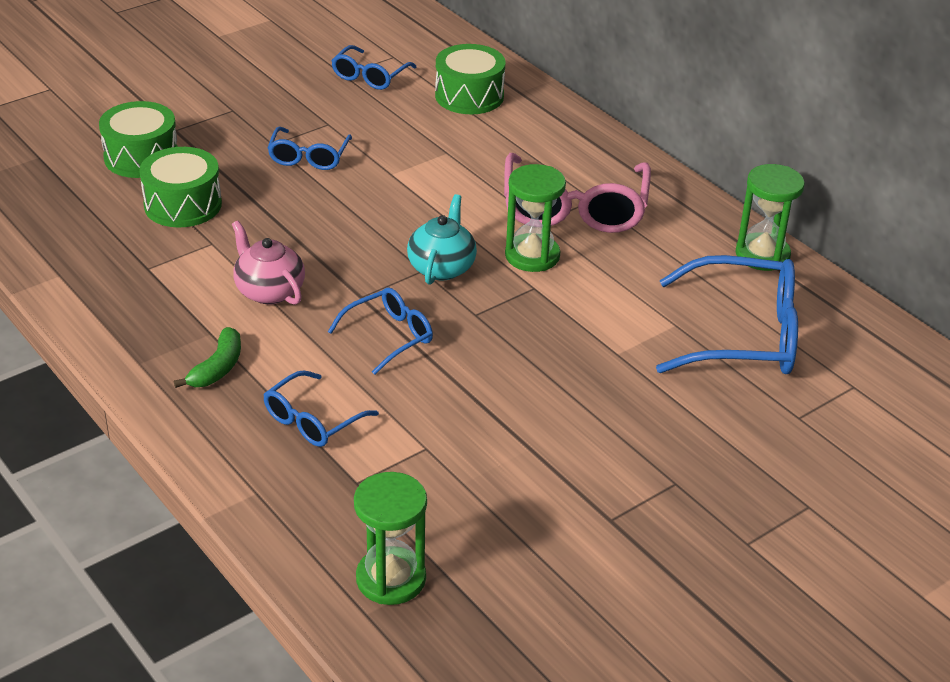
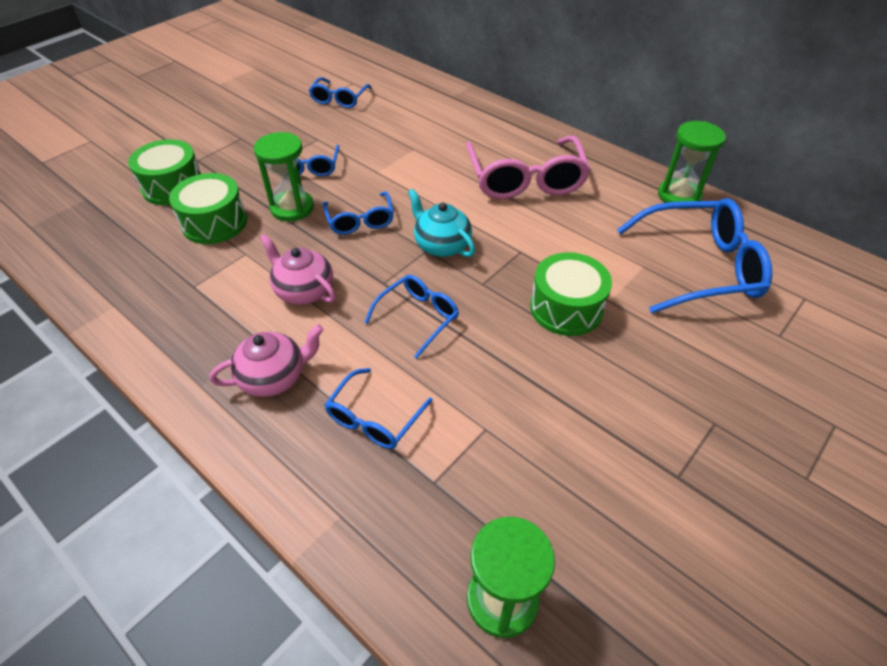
camera: 10 degrees left, 10 degrees up
(217, 368) = (274, 377): green banana -> pink teapot
(354, 226) = (360, 220): none -> blue glasses
(442, 267) = (441, 245): turquoise teapot -> turquoise teapot turned 45 degrees counterclockwise
(469, 96) = (416, 104): green drum -> green drum (566, 308)
(532, 256) = (509, 223): green hourglass -> green hourglass (292, 208)

